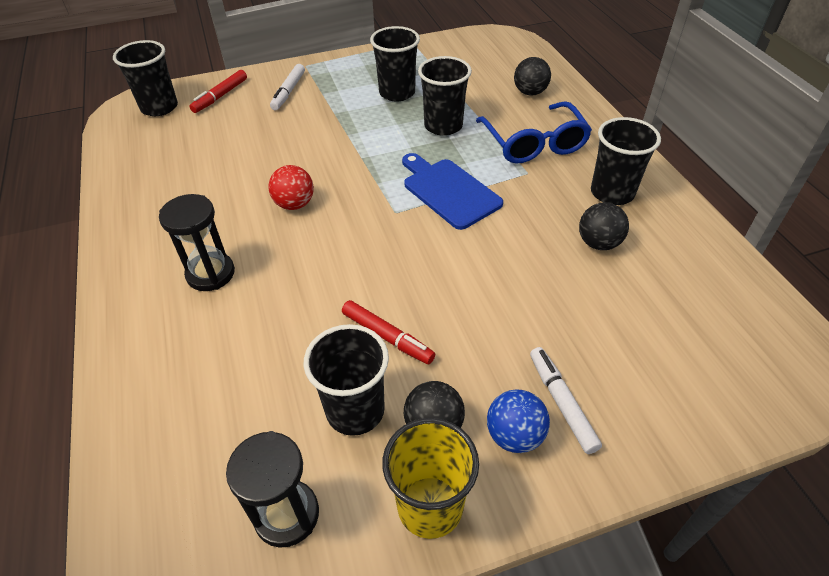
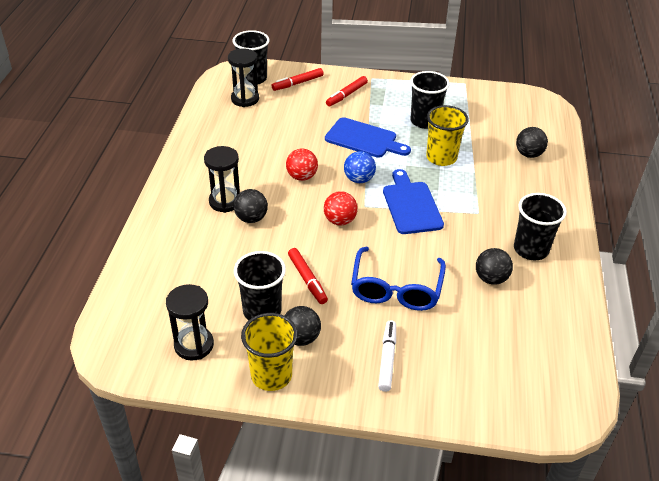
camera: 25 degrees right, 5 degrees down
(163, 134) = (245, 99): none -> black hourglass
(260, 283) = (251, 218): none -> black ball
(288, 92) = (346, 95): white marker -> red marker
(342, 134) = (364, 139): none -> blue cutting board
(378, 242) = (340, 221): none -> red ball
(443, 126) = (441, 157): black cup -> yellow cup
(514, 435) = (345, 363): blue ball -> blue ball (359, 179)
(534, 143) = (500, 194): blue glasses -> blue glasses (396, 289)

